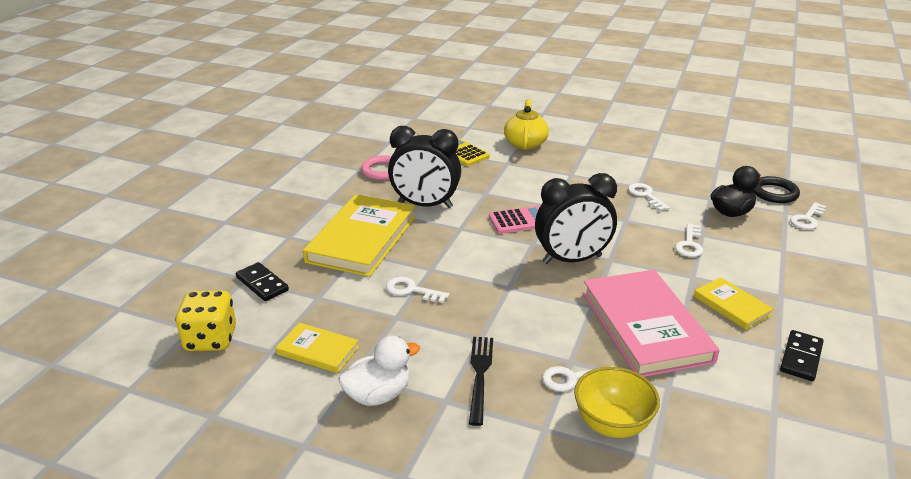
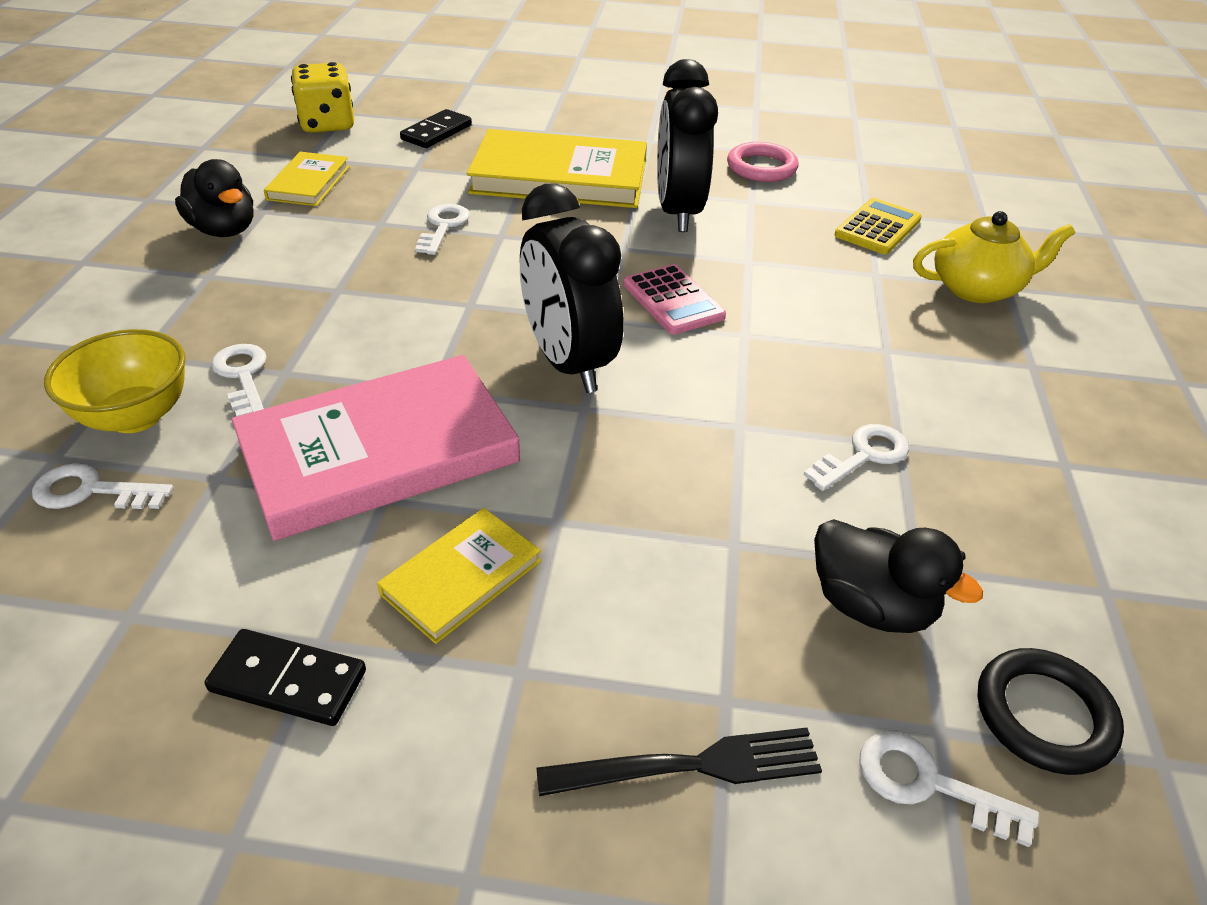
camera: 75 degrees right, 10 degrees up
(378, 395) = (224, 230): white duck -> black duck
(480, 375) = (256, 296): black fork -> black fork (691, 765)
(689, 244) = (683, 521): white key -> white key (92, 491)

